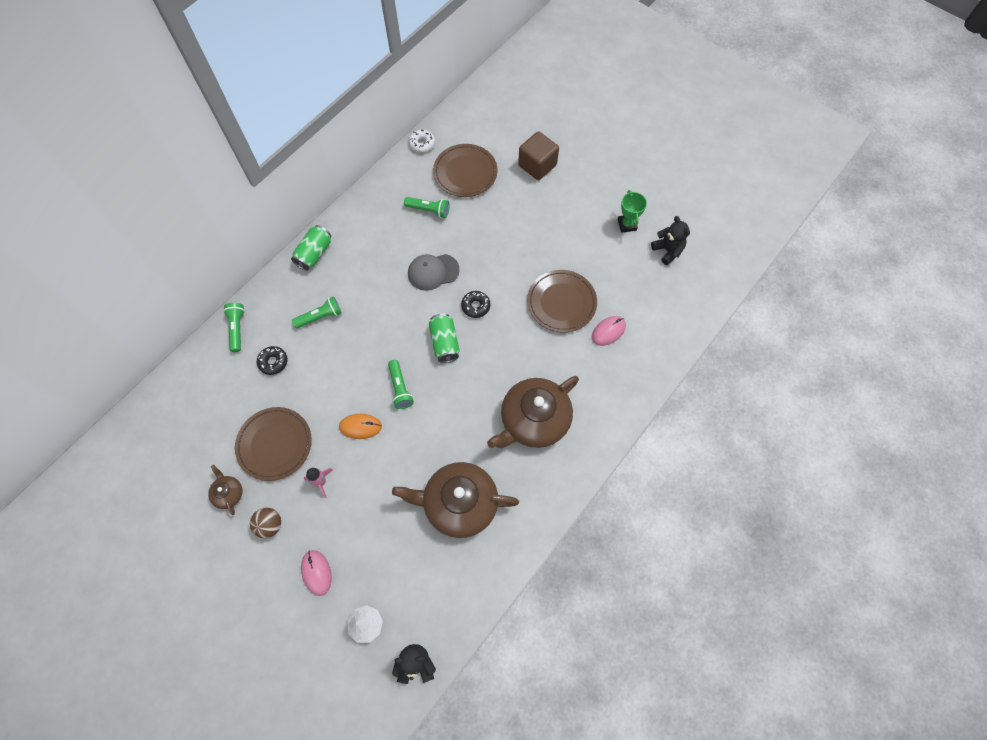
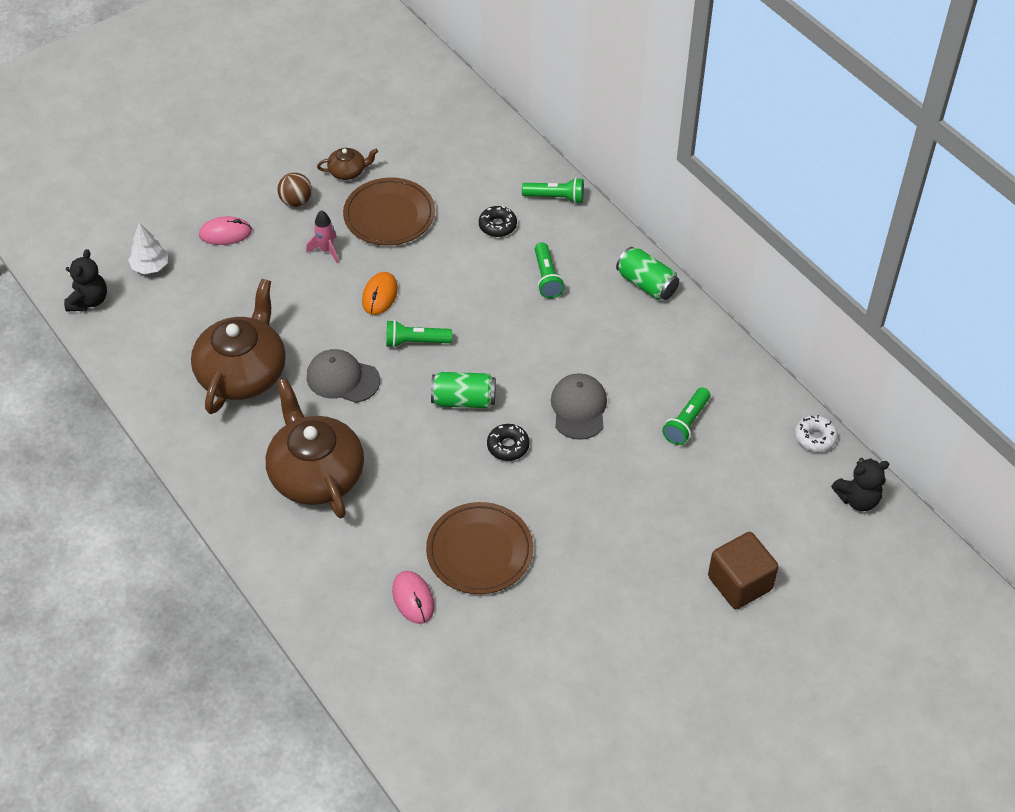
camera: 105 degrees right, 15 degrees down
(446, 428) = (342, 378): none -> grey cap
(465, 173) = (746, 482): brown plate -> none
(627, 225) = (591, 681): green trophy -> none
(667, 251) = (525, 726): black teddy bear -> black teddy bear (857, 499)

